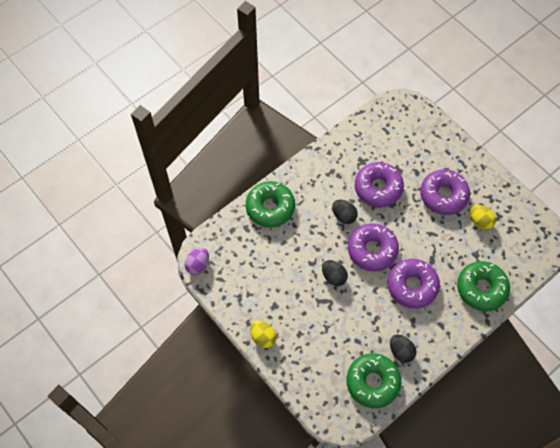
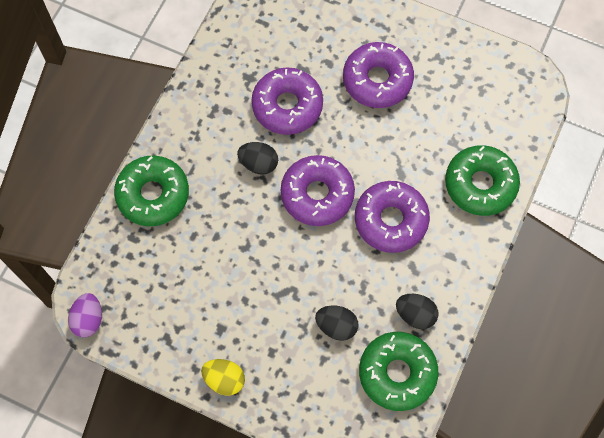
camera: 25 degrees left, 5 degrees up
(333, 277) = (282, 253): black egg -> black egg (336, 326)
(480, 221) = (439, 95): yellow egg -> none

